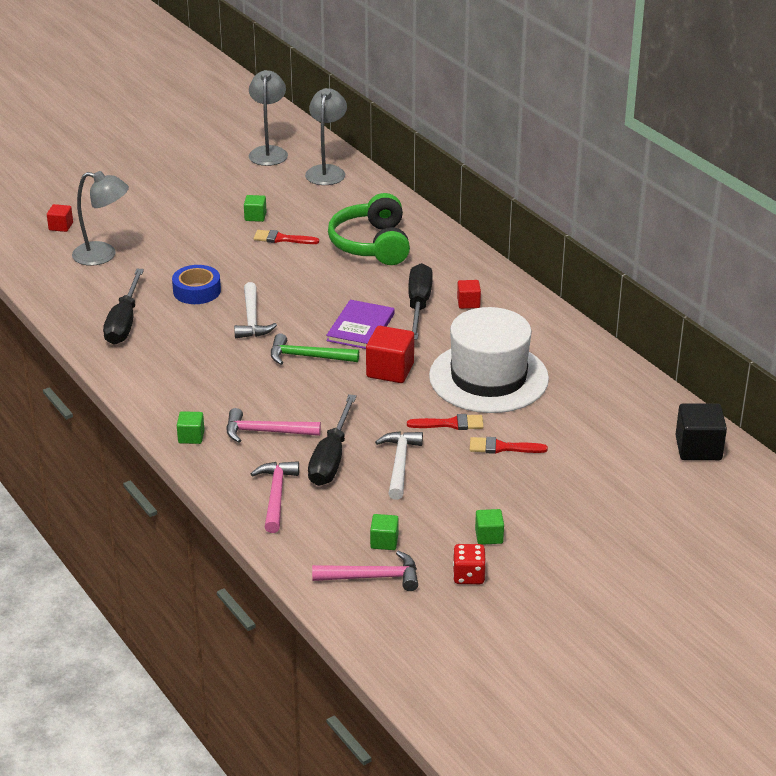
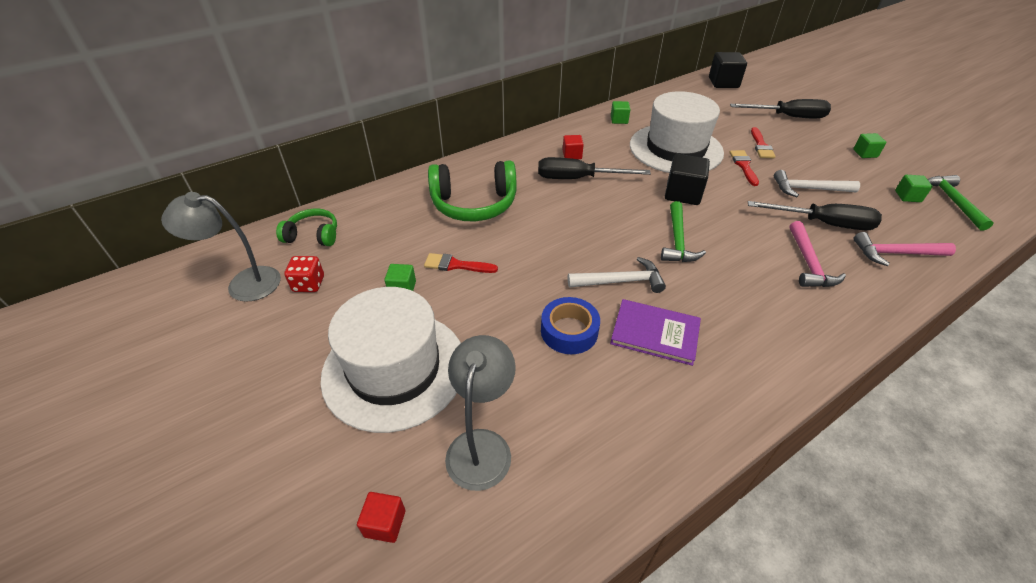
camera: 90 degrees left, 10 degrees up
(124, 322) = (651, 399): black screwdriver -> black screwdriver (788, 117)
(173, 220) = (394, 369): none -> white hat
(191, 437) = (847, 316): green cube -> green cube (619, 120)
(282, 239) = (456, 265): red brush -> red brush turned 90 degrees clockwise
(327, 171) = (313, 235): grey lamp -> green headphones
(361, 327) = (620, 209): purple book -> purple book (655, 333)
(372, 577) = (952, 202): pink hammer -> green hammer
(390, 370) = (683, 194): red cube -> black cube
(468, 576) = (913, 162): red dice -> red dice (309, 284)

